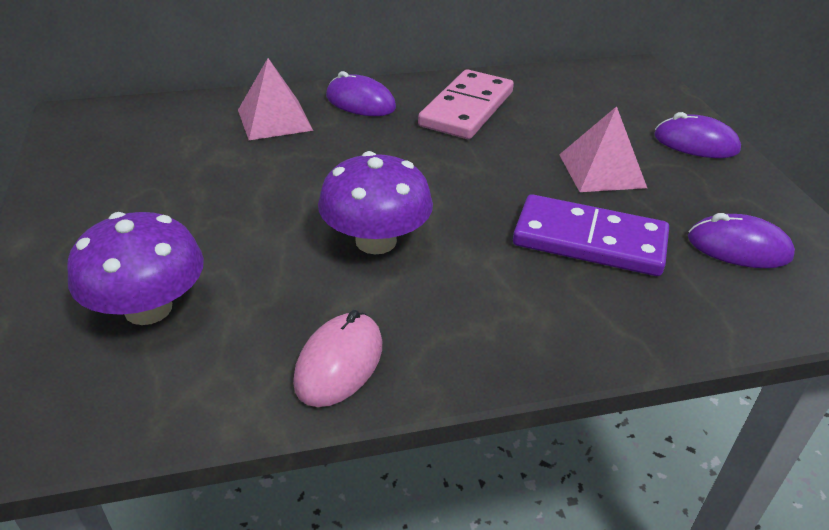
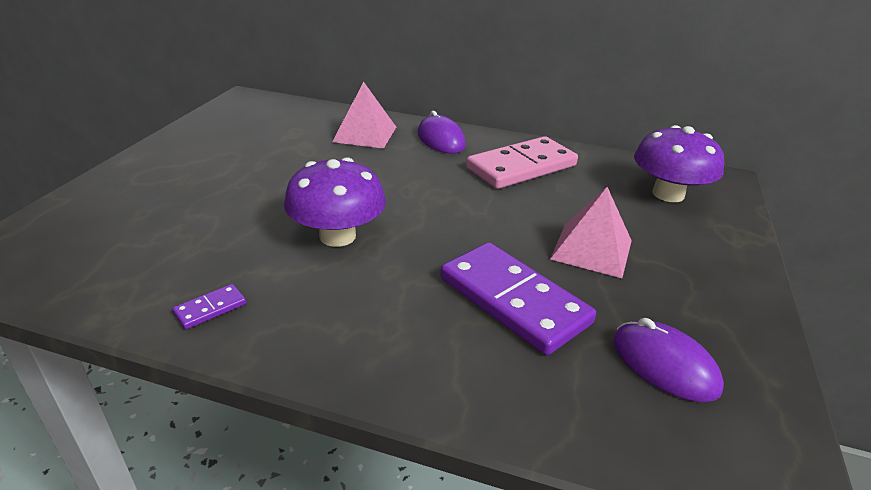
camera: 30 degrees right, 5 degrees down
(148, 308) = (144, 223): purple mushroom -> purple mushroom (668, 194)
(339, 363) = (210, 309): pink mouse -> purple domino
(695, 143) = (719, 258): purple mouse -> none

